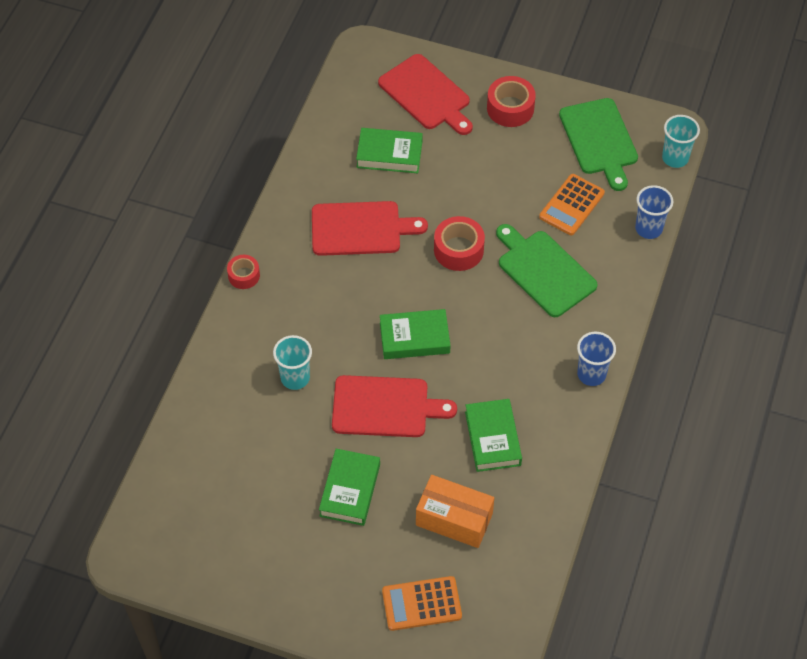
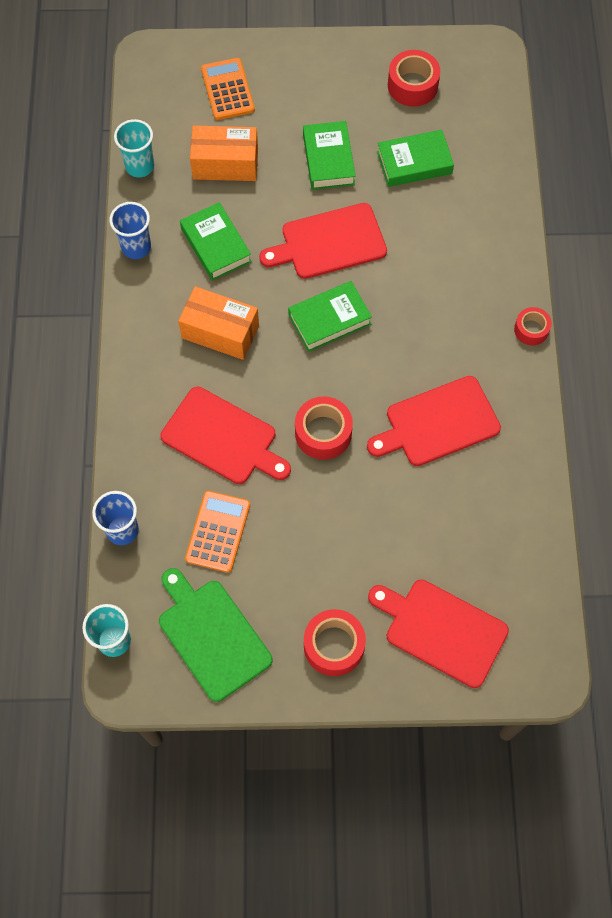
camera: 160 degrees right, 10 degrees up
(228, 543) = (412, 85): none -> red tape
(295, 378) = (427, 243): turquoise cup -> turquoise cup (140, 166)
(389, 154) = (448, 529): green book -> green book (414, 162)
(421, 604) = (227, 89): orange calculator -> orange calculator turned 75 degrees counterclockwise
(516, 358) = (220, 332): none -> orange box
(544, 271) = (223, 438): green cutting board -> red cutting board
(591, 374) = (139, 339): blue cup -> blue cup (136, 247)

